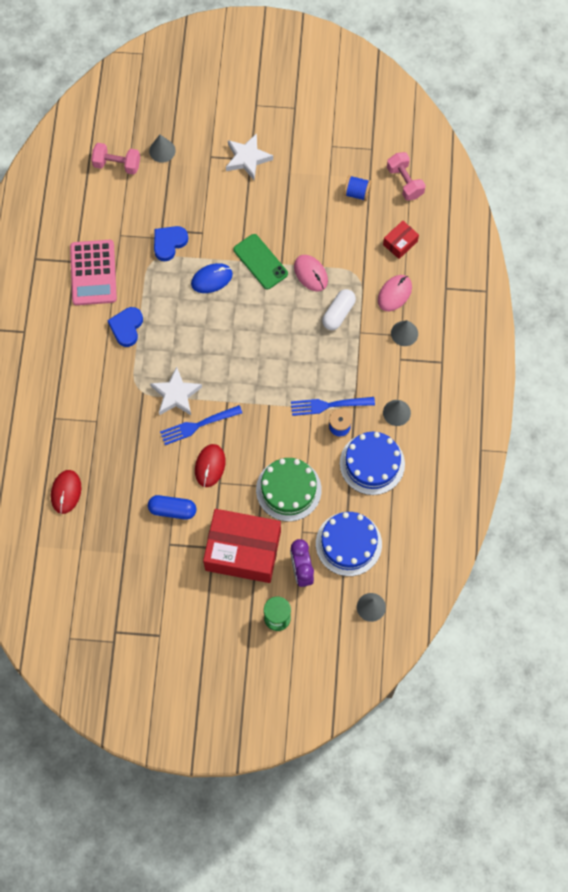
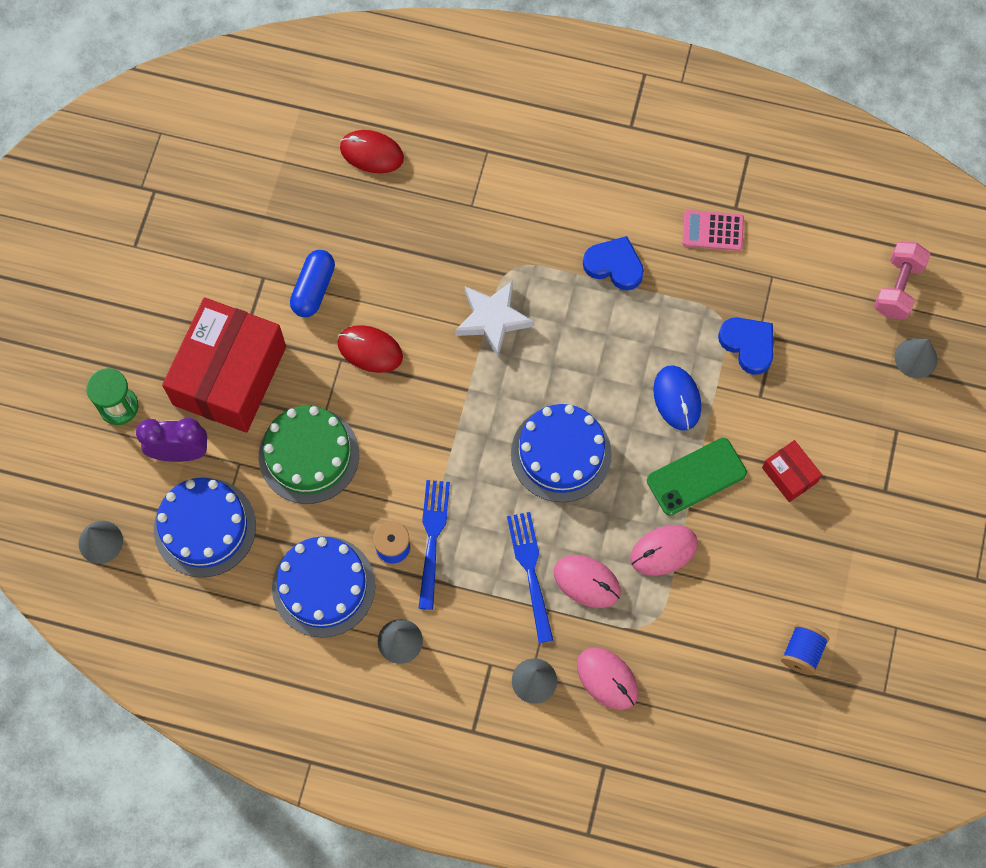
camera: 100 degrees right, 0 degrees up
(93, 273) = (712, 231): pink calculator -> pink calculator, size x0.57
(198, 425) = (437, 343): blue fork -> blue fork (530, 571)
(247, 158) = (887, 487): white star -> none
(260, 340) = (561, 454): none -> blue cake
(338, 313) = (587, 582): white capsule -> pink mouse
(400, 243) = (698, 706): red box -> red box (789, 475)
(404, 182) = (813, 737): pink dumbbell -> none

